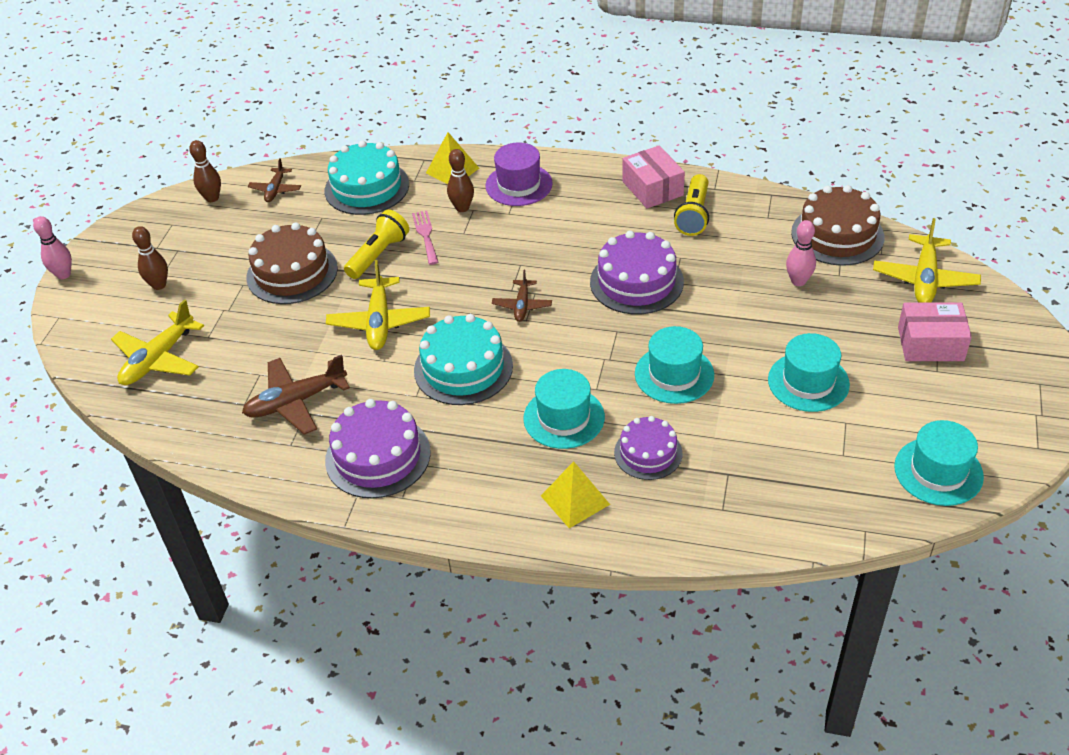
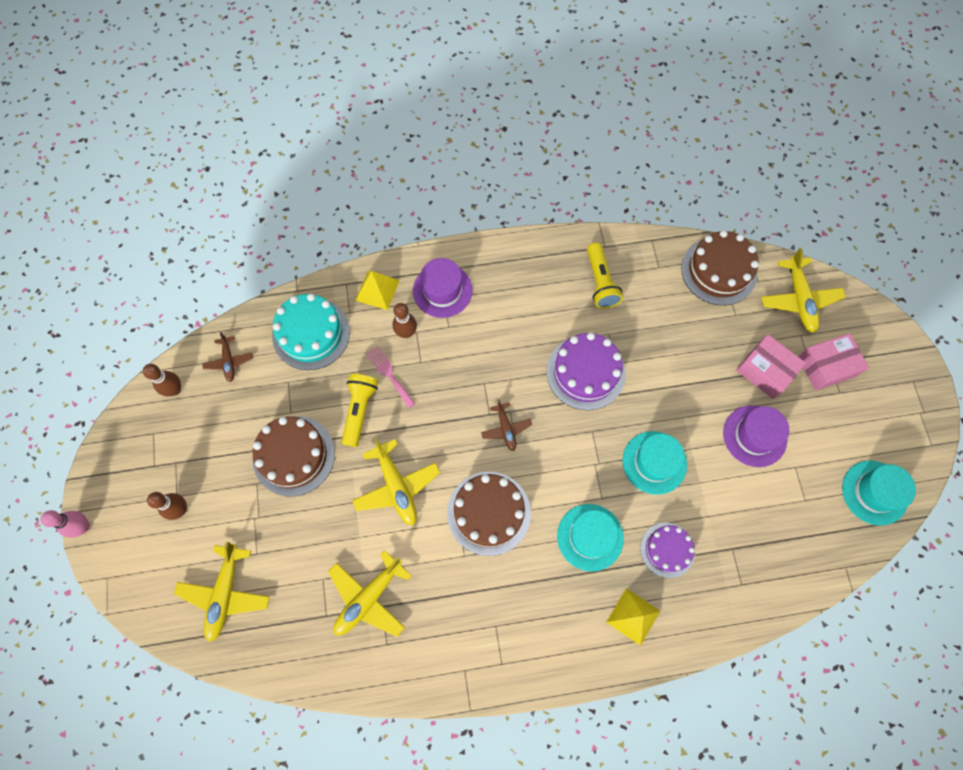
camera: 25 degrees left, 25 degrees up
(296, 402) = (368, 598): brown plane -> yellow plane
(378, 456) = (463, 630): purple cake -> none
(463, 368) = (489, 513): turquoise cake -> brown cake
(652, 188) = (555, 261): pink box -> pink box (765, 371)
(798, 281) = (708, 331): pink bowling pin -> none
(808, 382) = (754, 436): turquoise hat -> purple hat

